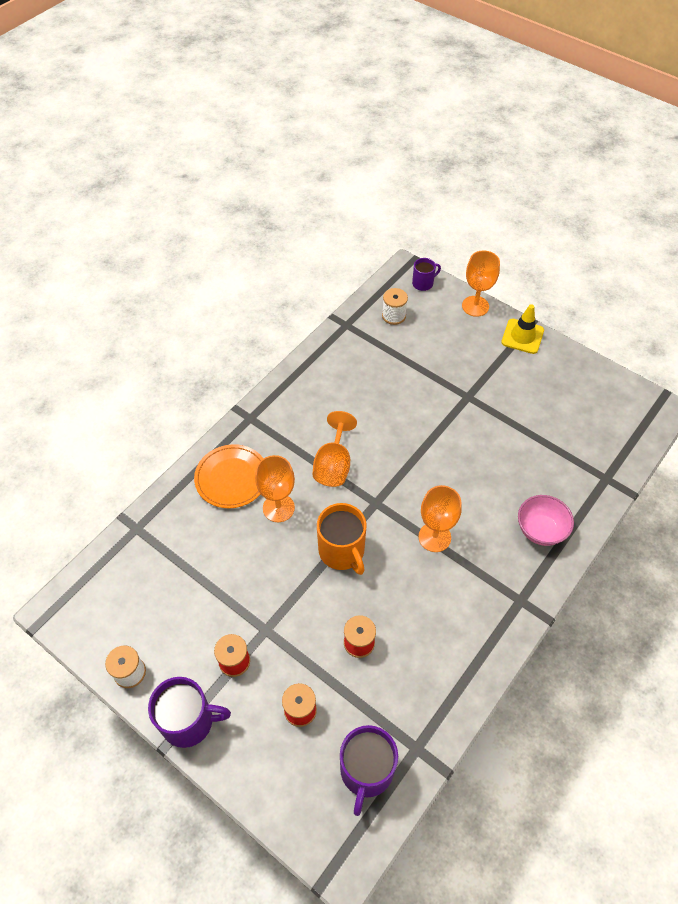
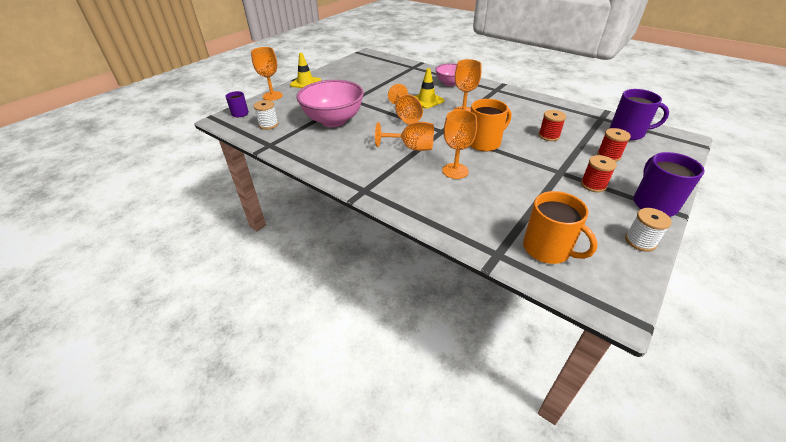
camera: 90 degrees left, 15 degrees down
(135, 574) = (547, 249): none -> orange mug
(231, 478) = (430, 197): orange plate -> none
(405, 379) = (333, 120): none -> pink bowl
(417, 461) = (406, 117): none -> orange goblet
(471, 491) = (427, 100): none -> yellow traffic cone

